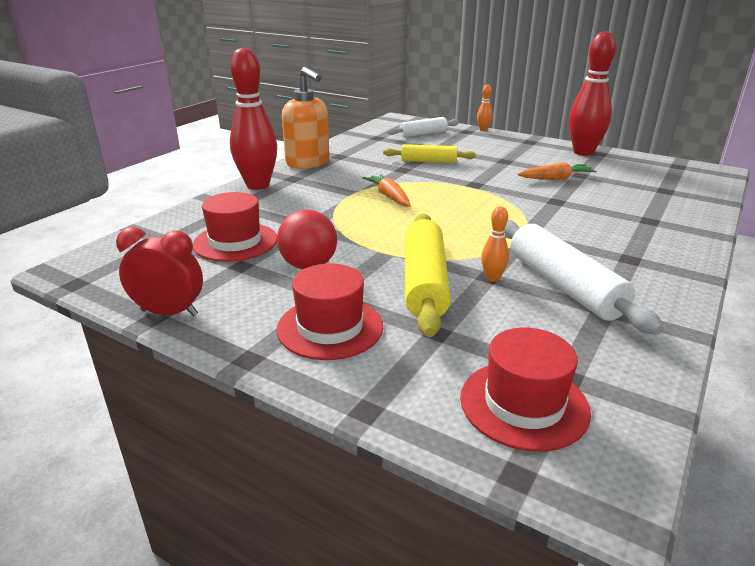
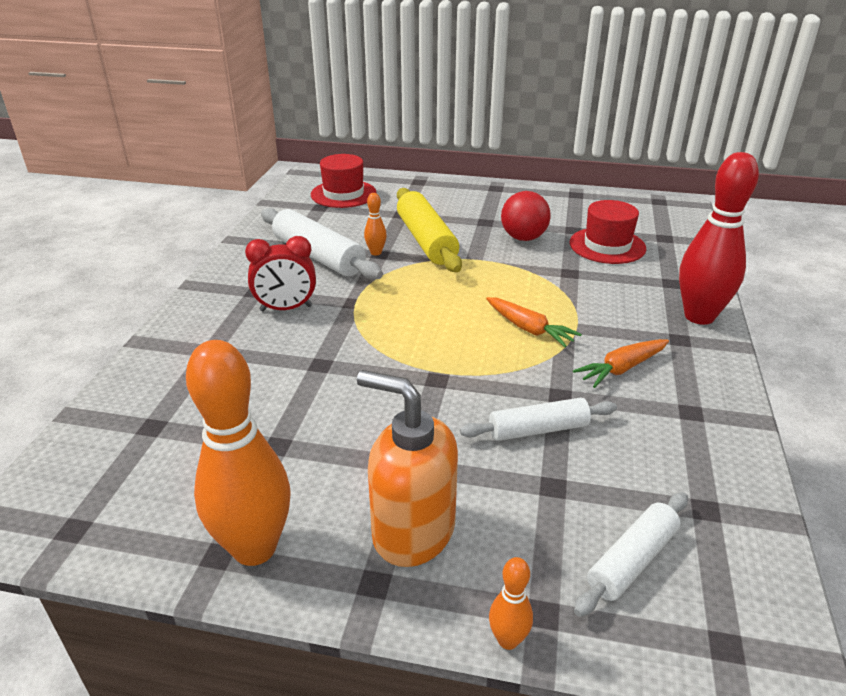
camera: 160 degrees right, 5 degrees up
(169, 312) = (571, 197): red clock -> red clock (286, 308)
(308, 163) = (709, 379): orange soap dispenser -> orange soap dispenser (412, 531)
(330, 327) = (467, 206): red hat -> none
(428, 161) = (538, 429): yellow rolling pin -> white rolling pin
(556, 178) = (318, 422): orange carrot -> orange carrot (622, 369)
(583, 152) = (254, 548): red bowling pin -> orange bowling pin

